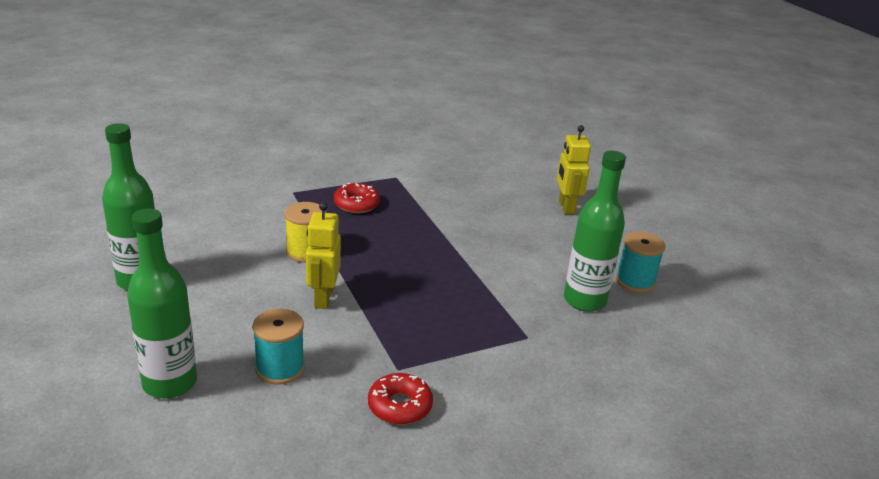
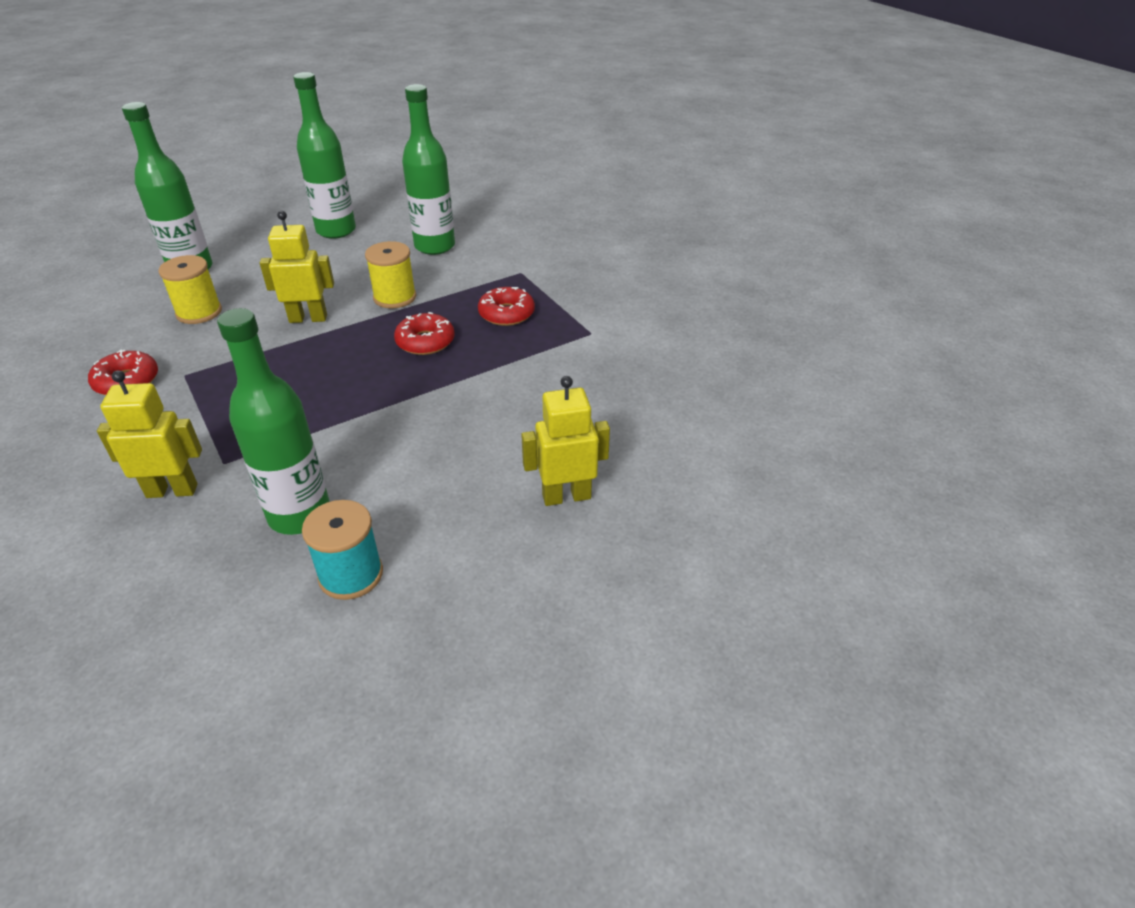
camera: 85 degrees right, 10 degrees up
(218, 226) = (435, 246): none -> green bottle
(280, 368) = (199, 312): turquoise spool -> yellow spool
(384, 241) = (425, 342): none -> red donut
(559, 360) = (172, 490): none -> yellow robot

